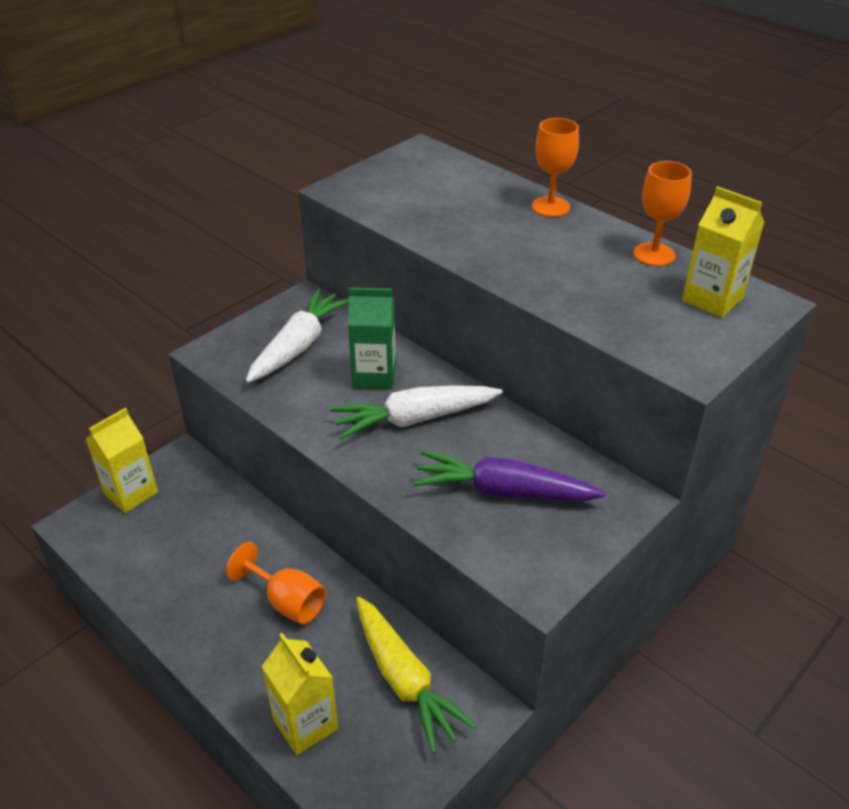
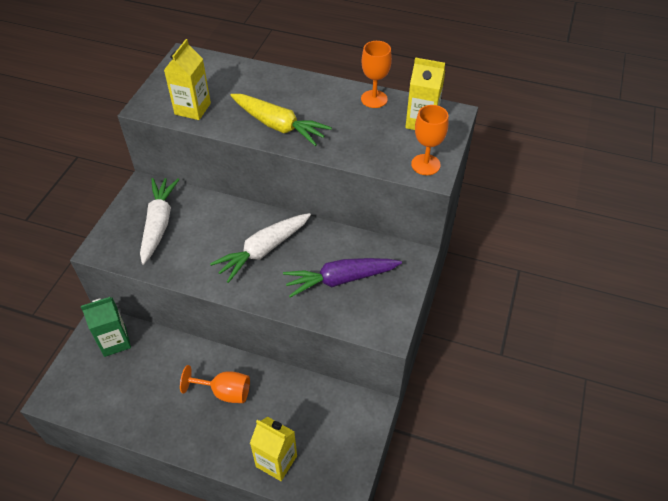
camera: 25 degrees left, 10 degrees up
(131, 493) = (78, 361): yellow carton -> yellow carton (192, 109)
(374, 376) = (221, 229): green carton -> green carton (115, 341)
(404, 679) = (319, 410): yellow carrot -> yellow carrot (278, 125)
(550, 207) = (294, 80): orange goblet -> orange goblet (425, 164)

